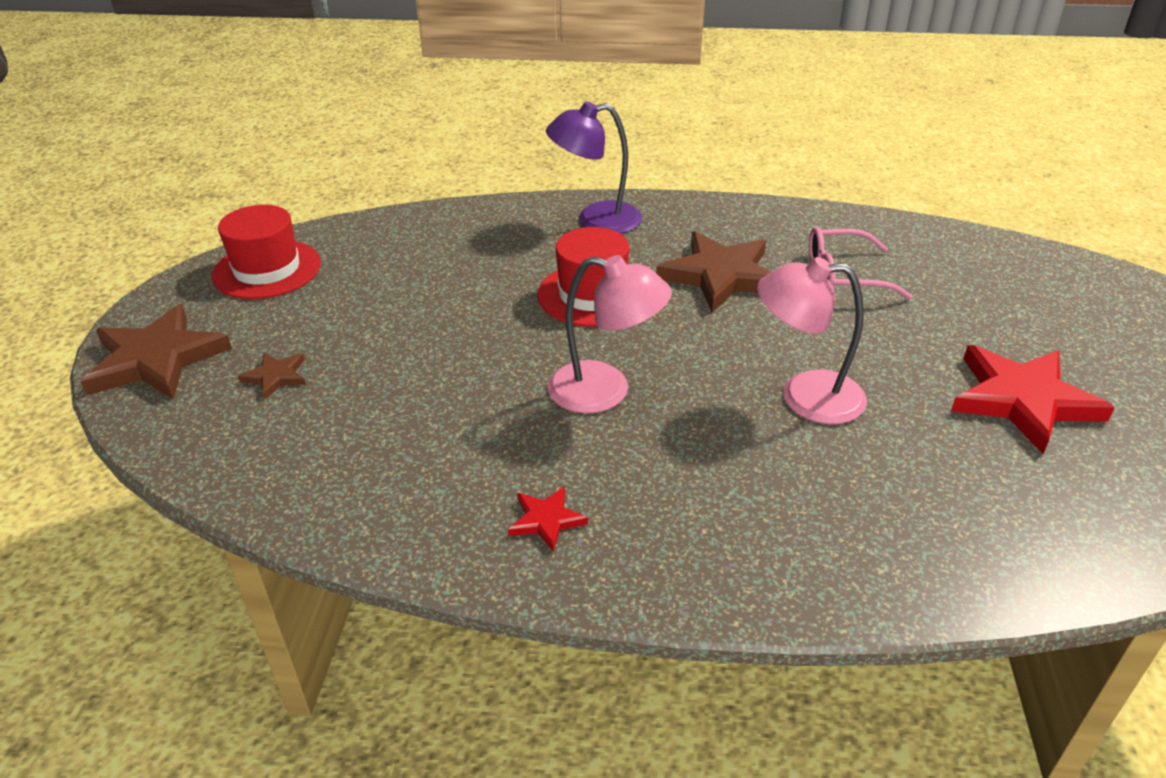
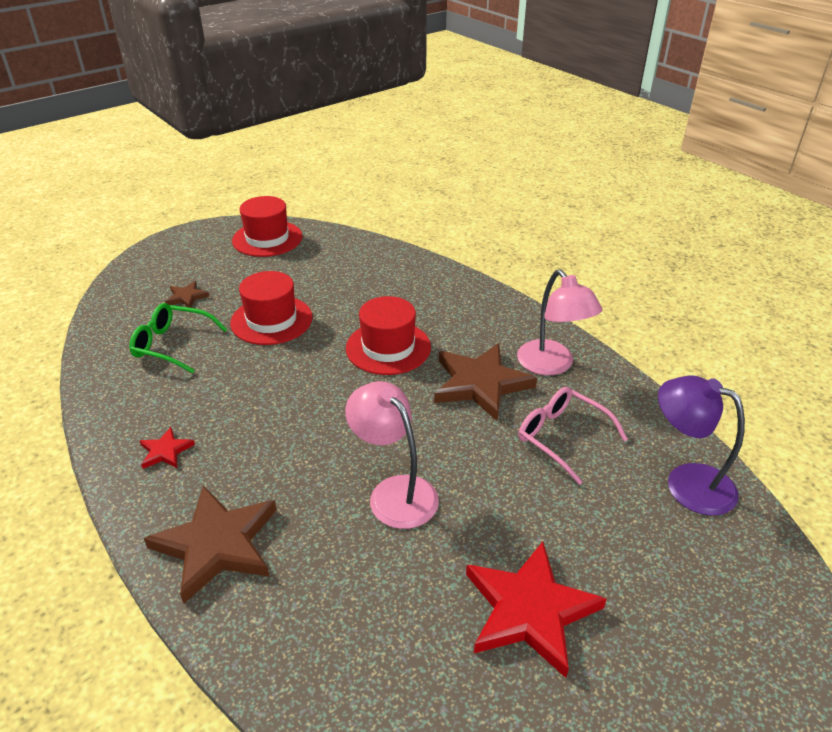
camera: 45 degrees right, 0 degrees up
(156, 359) = (162, 259): brown star -> brown star (217, 544)
(354, 429) = (172, 345): none -> green glasses
(428, 339) = (271, 320): none -> red hat
(596, 220) = (468, 303): purple lamp -> purple lamp (686, 482)
(605, 391) = (300, 407): pink lamp -> pink lamp (552, 365)

